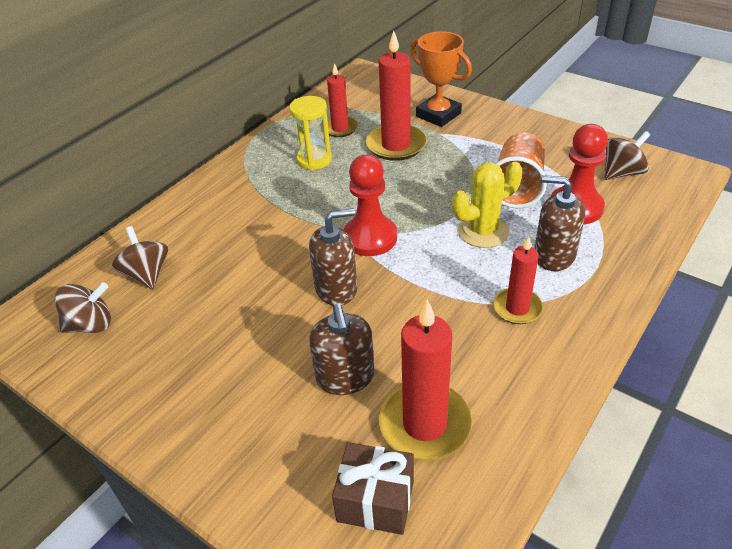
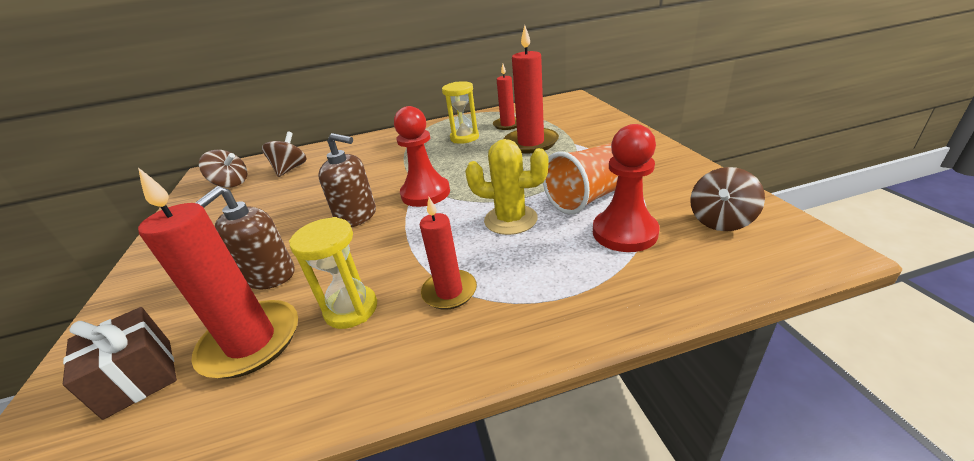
camera: 40 degrees right, 10 degrees down
(438, 115) = (591, 132): orange trophy -> none
(464, 359) = (351, 309): none -> yellow hourglass
(554, 255) = (545, 264): brown soap dispenser -> none
(622, 173) = (720, 220): brown spinning top -> brown spinning top turned 120 degrees clockwise

